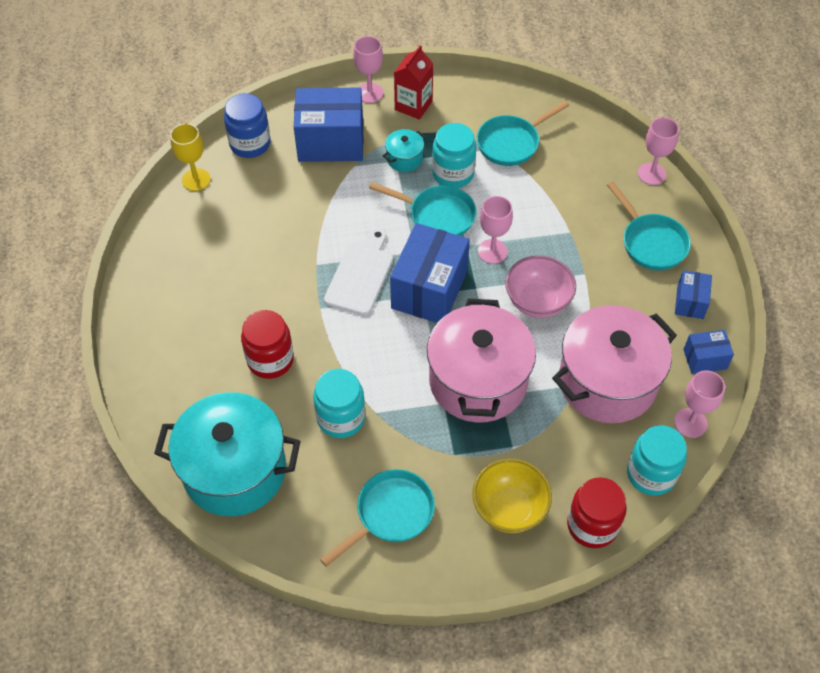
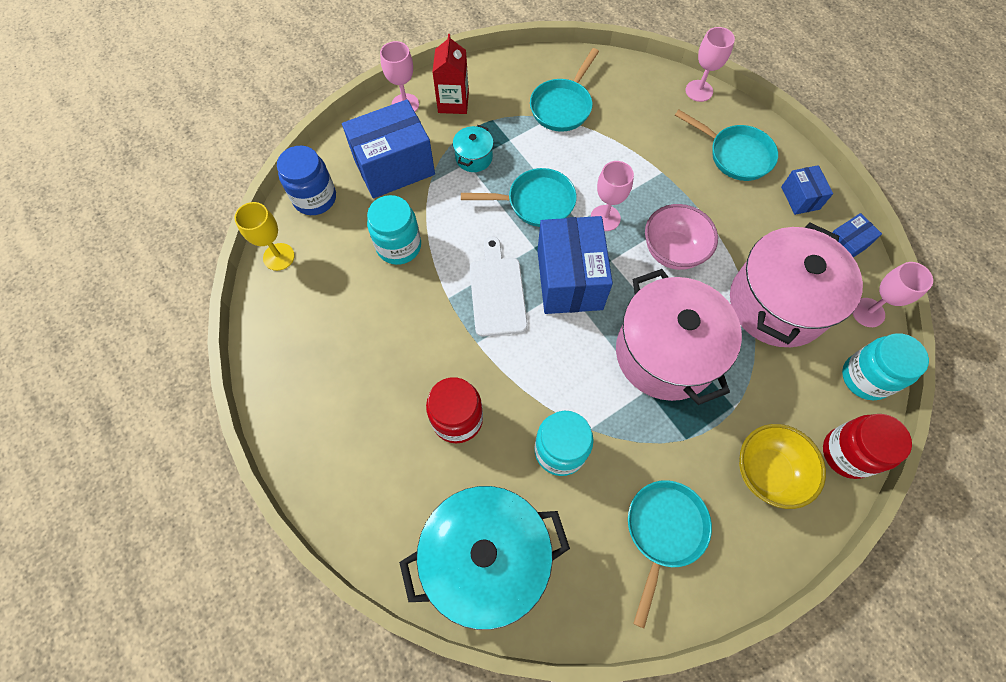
camera: 25 degrees left, 10 degrees up
(453, 173) = (526, 155): turquoise jar -> turquoise jar (399, 246)

